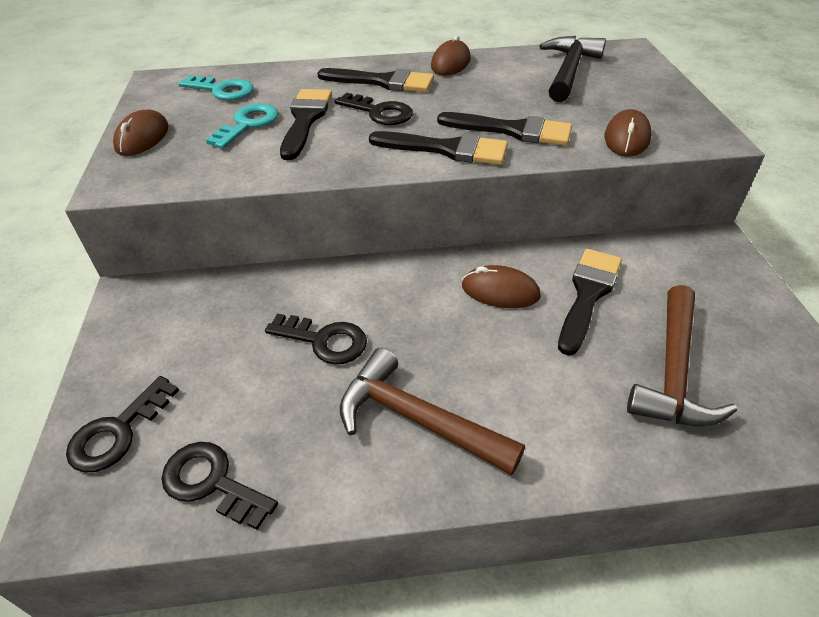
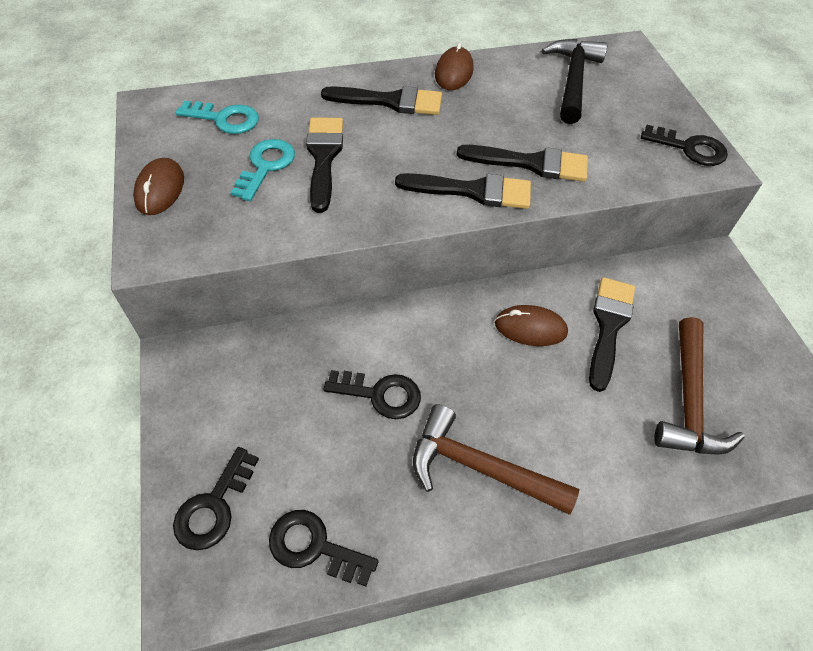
camera: 10 degrees left, 10 degrees up
(379, 112) = (396, 144): black key -> black key (689, 148)
(626, 138) = (638, 169): brown mouse -> none

